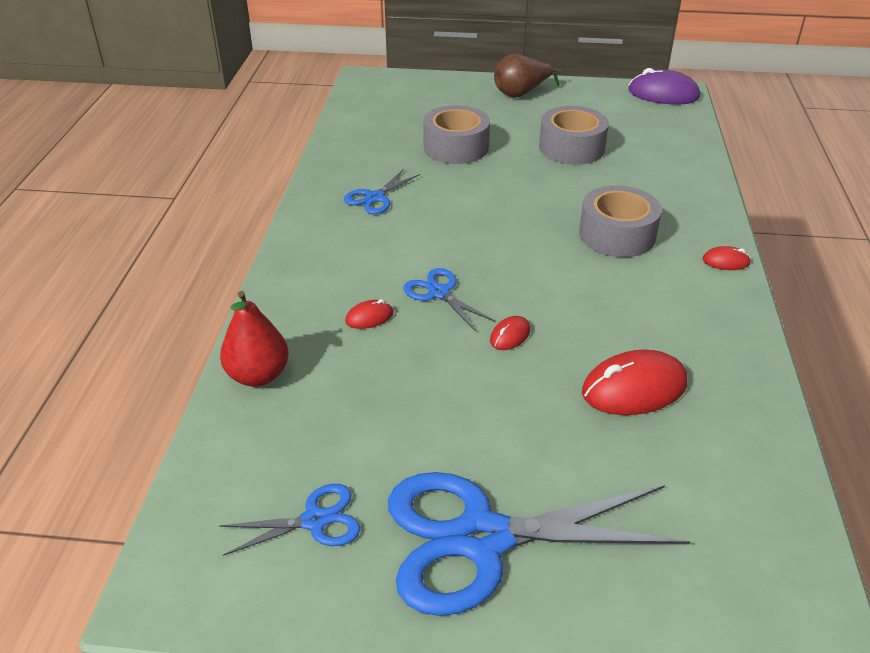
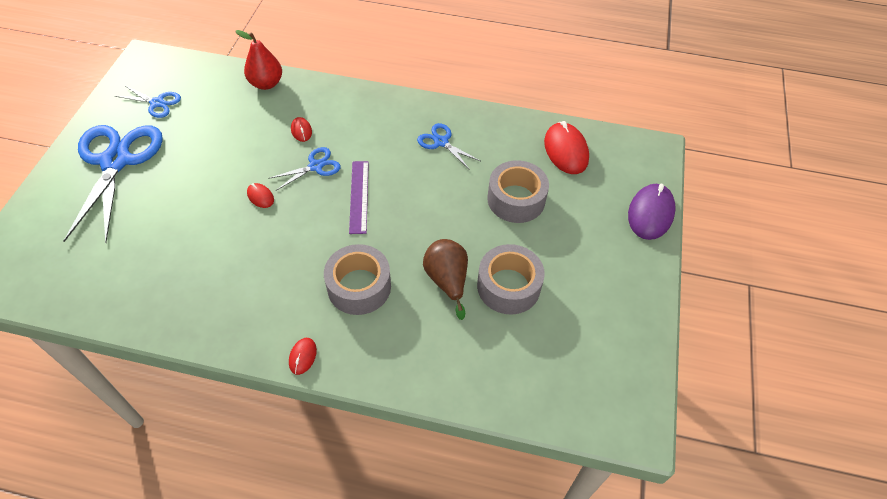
camera: 95 degrees right, 15 degrees up
(314, 520) = (157, 103): blue scissors -> blue scissors turned 60 degrees counterclockwise
(483, 250) = (359, 196): none -> purple ruler
(521, 93) = (626, 266): brown pear -> brown pear (447, 280)
(634, 388) = (188, 251): red mouse -> red mouse (566, 150)
(663, 94) = (631, 408): purple mouse -> purple mouse (650, 213)

